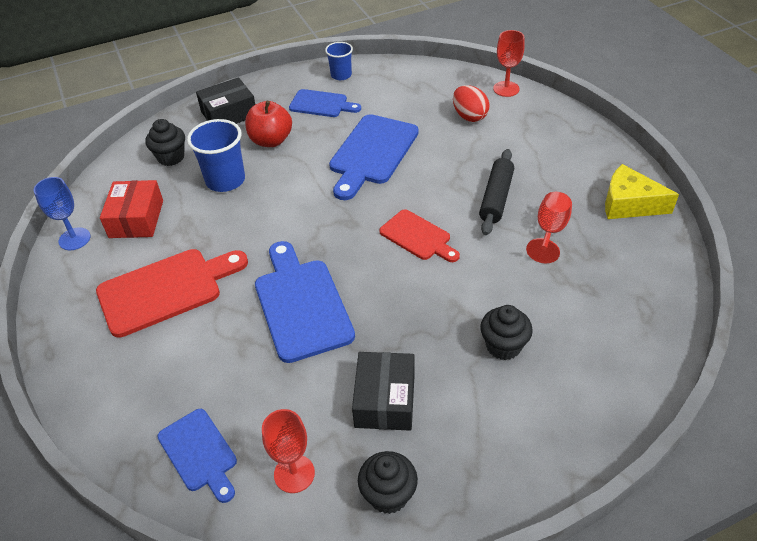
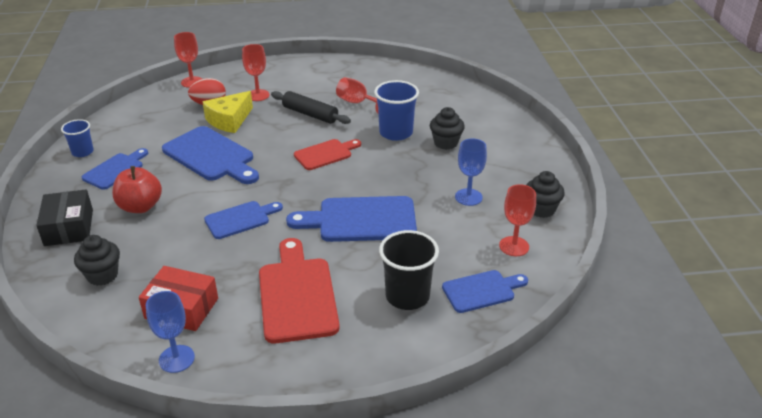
camera: 75 degrees left, 10 degrees down
(178, 381) = (407, 296): none -> black cup
(225, 180) = (174, 242): blue cup -> blue cup (396, 133)
(273, 211) = (240, 219): none -> blue cutting board
(385, 400) = (468, 197): black box -> blue goblet
(511, 144) = (258, 95): none -> red goblet
(629, 204) = (353, 71): yellow cheese -> yellow cheese (229, 120)

